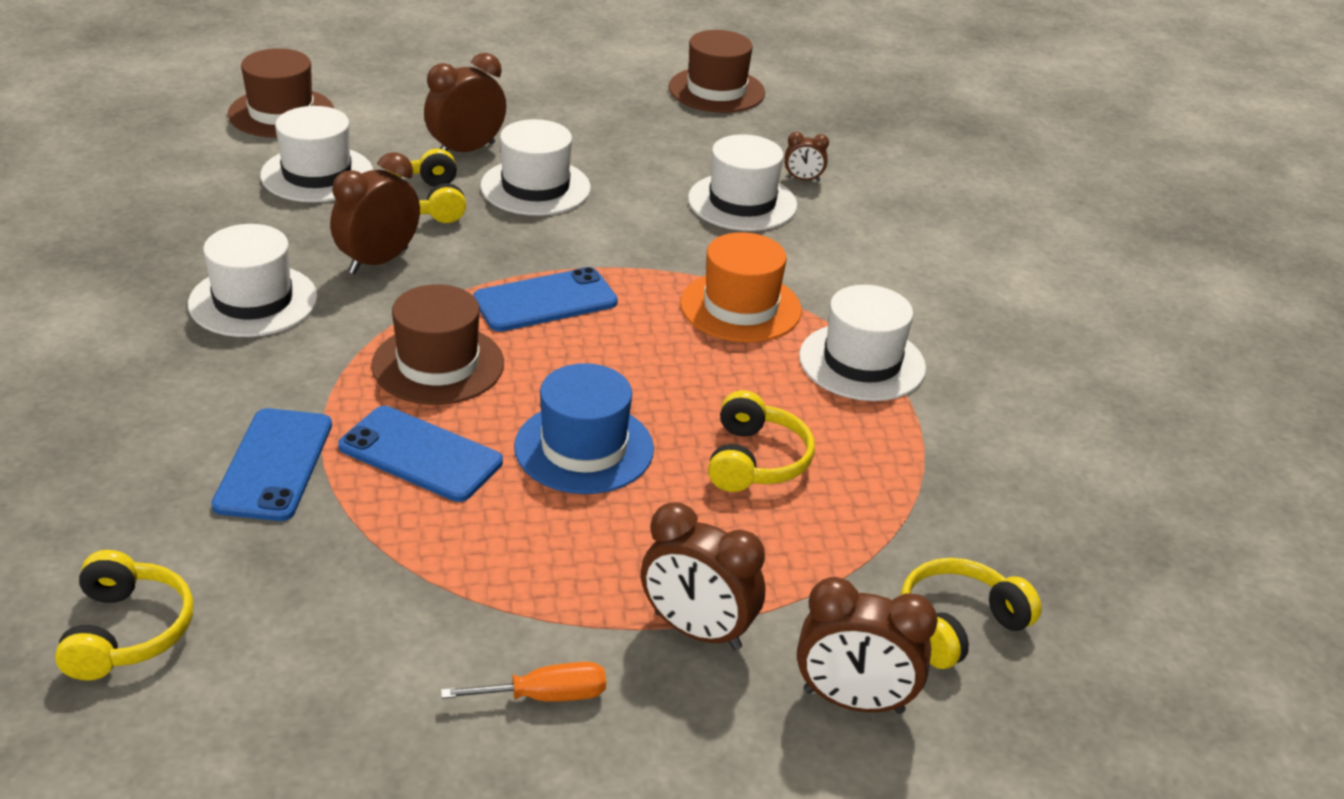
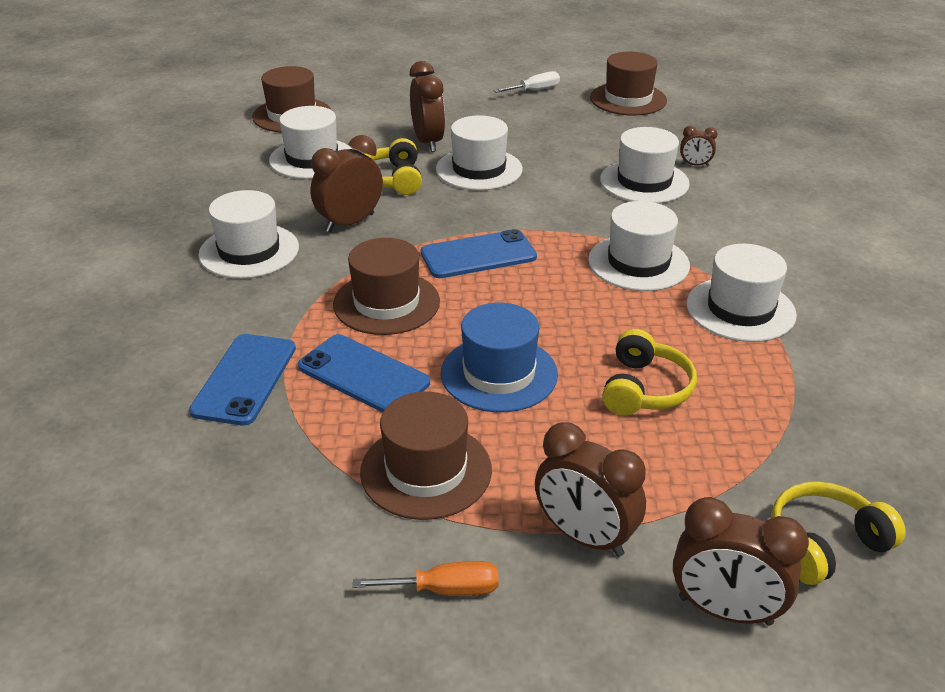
camera: 10 degrees right, 0 degrees up
(127, 632) = (104, 513): yellow headphones -> none
(466, 150) = (428, 142): brown clock -> brown clock turned 105 degrees clockwise
(509, 565) = (426, 471): none -> brown hat
(597, 78) = (534, 90): none -> white screwdriver
(740, 307) = (638, 263): orange hat -> white hat

